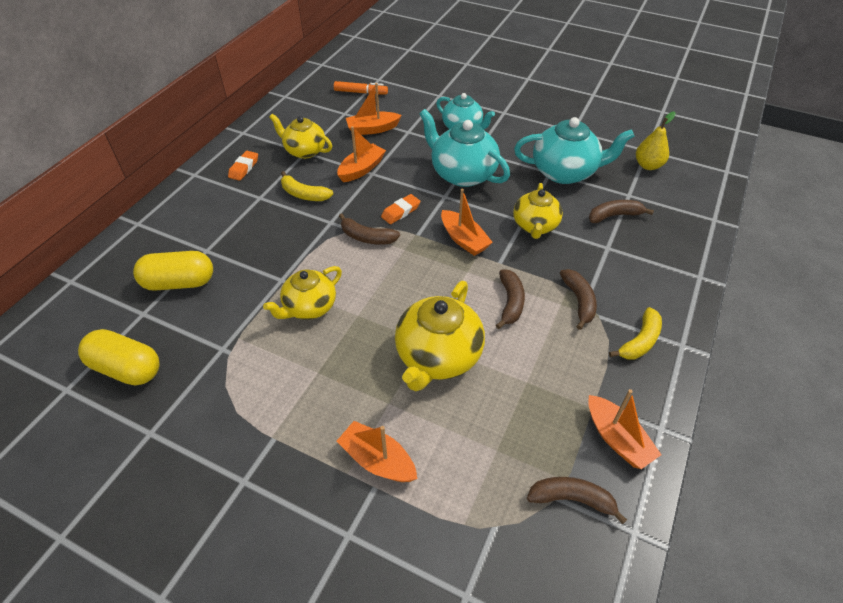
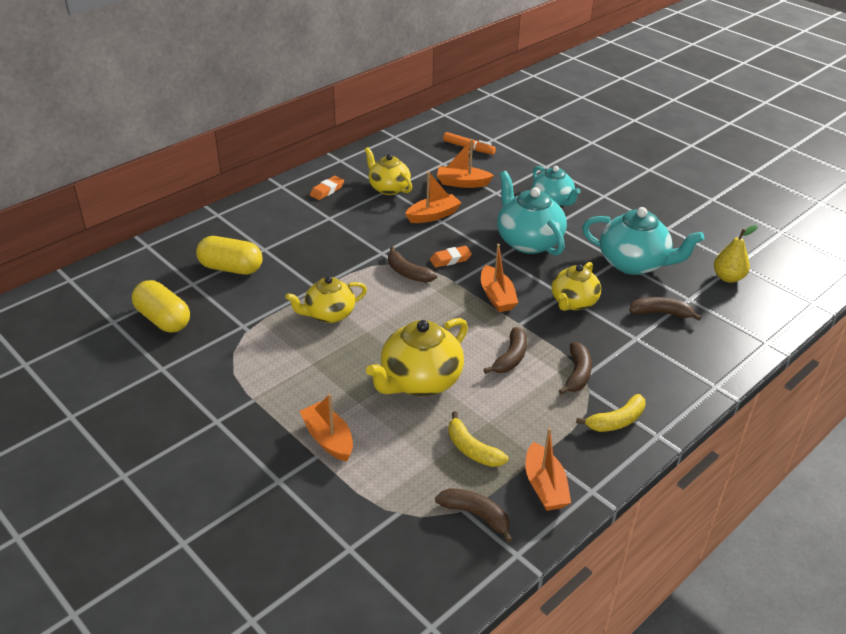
camera: 20 degrees right, 10 degrees down
(304, 194) = (369, 224): yellow banana -> yellow banana (472, 449)

